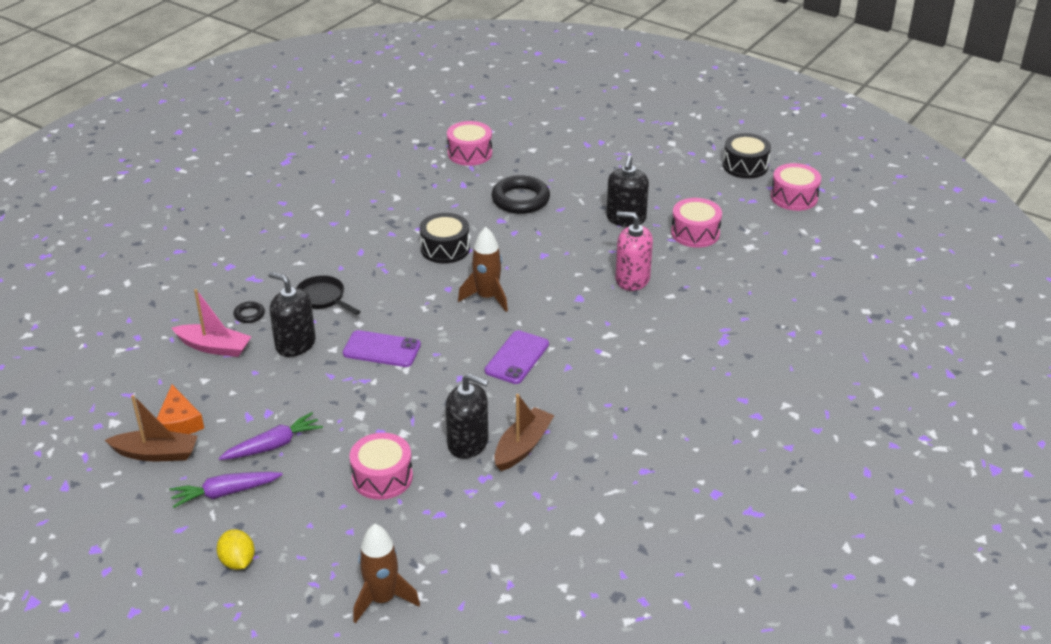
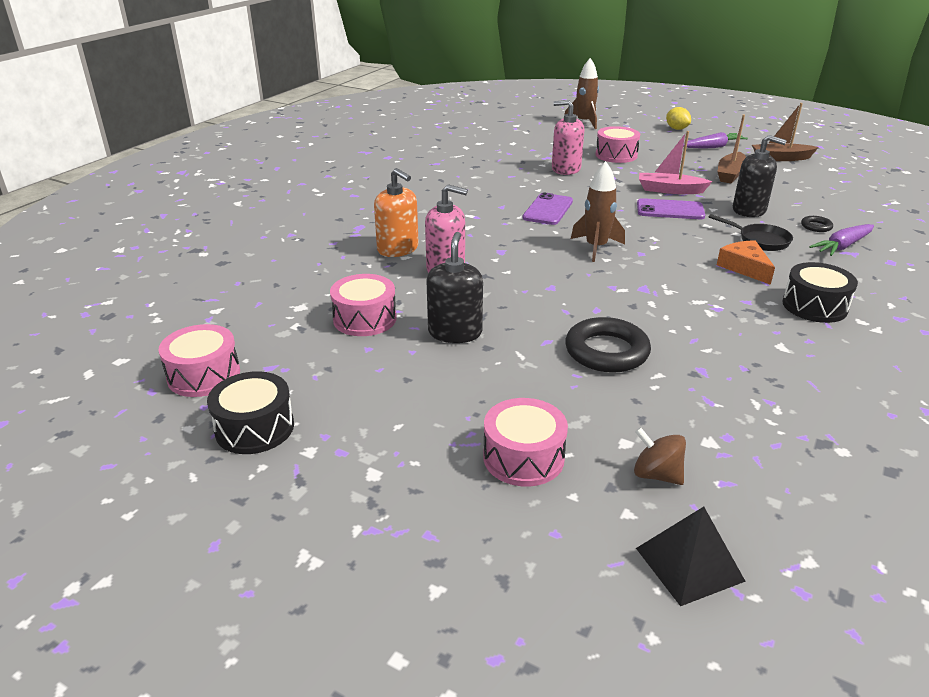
camera: 175 degrees right, 5 degrees down
(179, 422) = (786, 170): orange cheese -> orange cheese (744, 267)
(214, 347) = (817, 206): pink boat -> pink boat (670, 190)
(273, 445) = (704, 164): purple carrot -> purple carrot (842, 246)
(445, 248) = (669, 288): black drum -> black drum (814, 306)
(468, 443) = (566, 169): black soap dispenser -> pink soap dispenser
(470, 153) = (728, 427): pink drum -> pink drum (523, 457)
(522, 135) = (656, 474): none -> brown spinning top
(523, 446) = (525, 169): brown boat -> brown boat (730, 174)
(525, 105) = (689, 564): none -> black pyramid
(678, 306) = (398, 249): none -> orange soap dispenser

